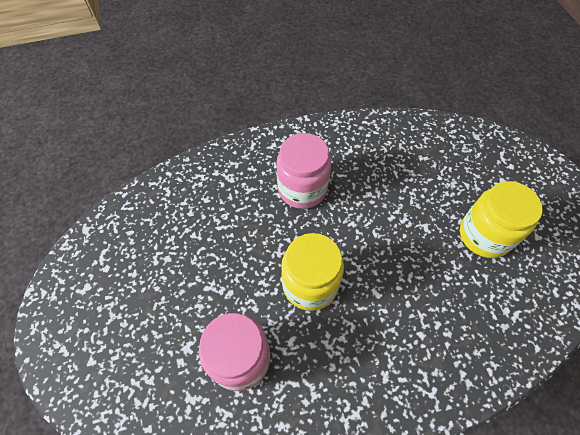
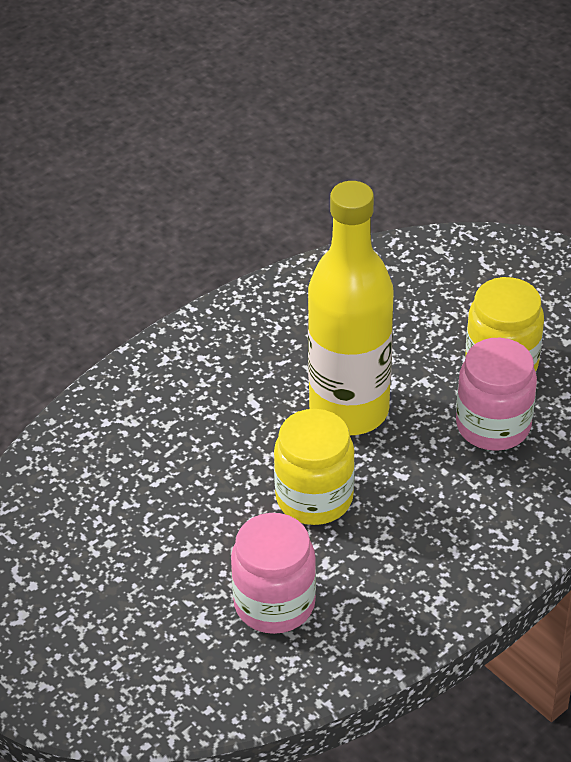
camera: 25 degrees left, 15 degrees down
(302, 189) = (240, 397): pink jar -> pink jar (493, 425)
(365, 227) = (349, 410): none -> yellow bottle

